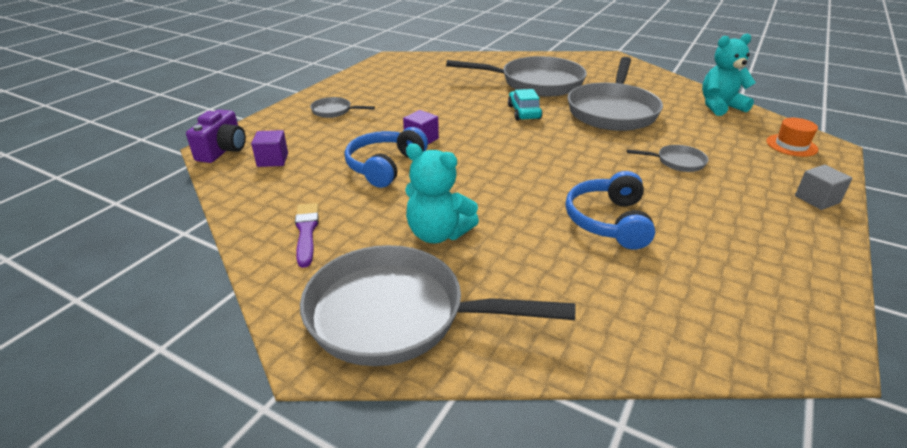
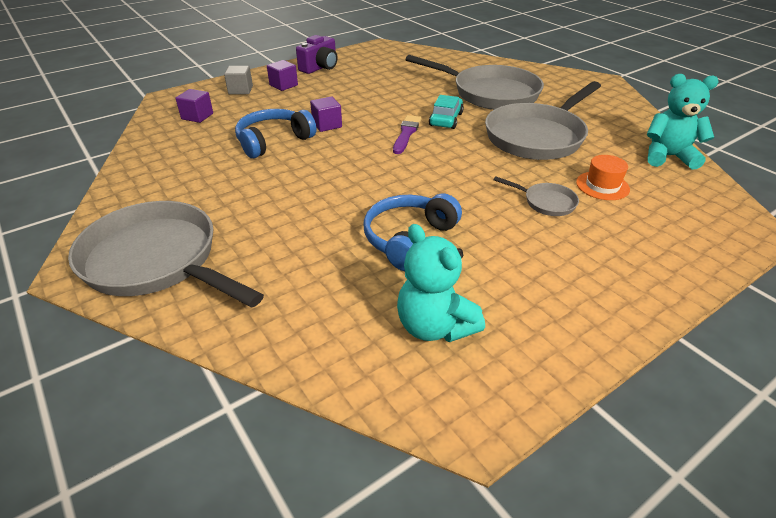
camera: 25 degrees right, 5 degrees up
(223, 150) = (171, 101): purple camera -> purple camera (320, 67)
(306, 232) = (163, 179): purple brush -> purple brush (406, 133)
(334, 111) = (283, 85): grey pan -> purple cube
(438, 234) = (254, 208): turquoise teddy bear -> turquoise teddy bear (434, 326)
(791, 145) = (705, 218): orange hat -> orange hat (602, 186)
(817, 199) = (662, 281): grey cube -> grey cube (240, 90)

